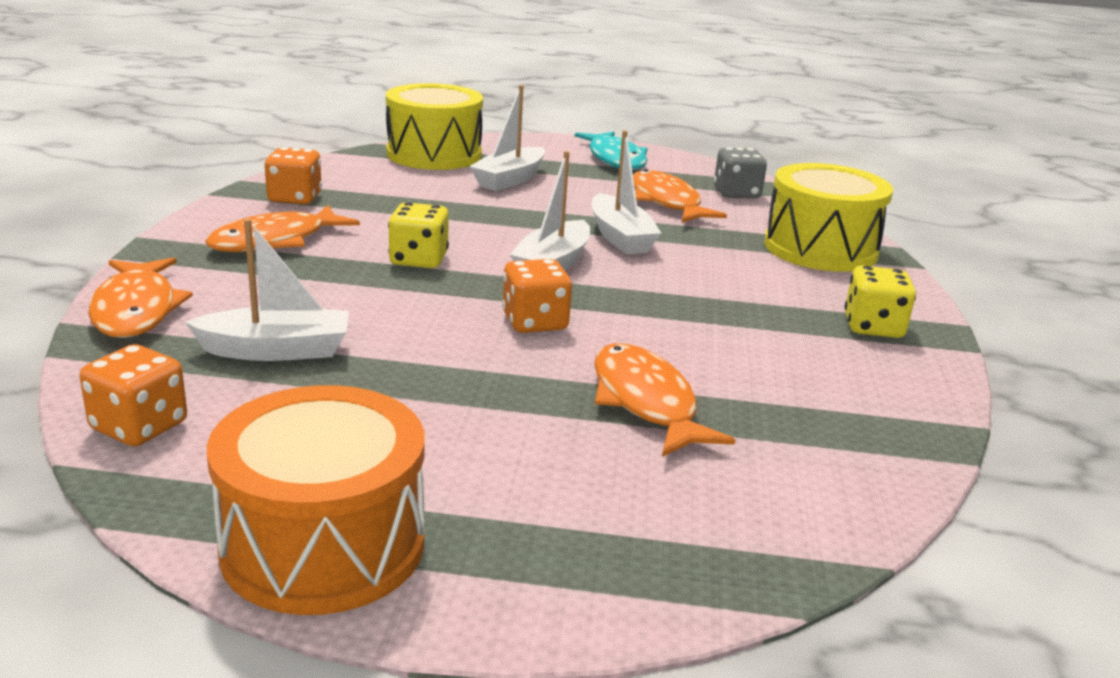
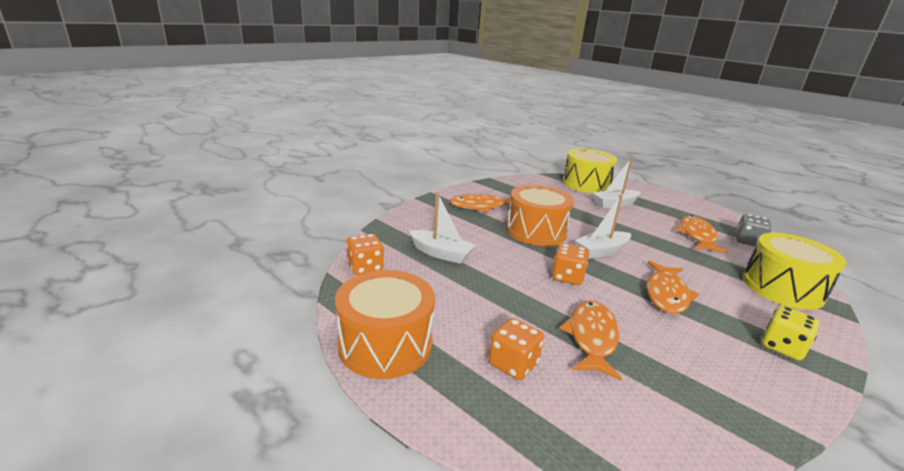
camera: 35 degrees right, 0 degrees up
(136, 310) = (404, 221): orange fish -> orange fish (666, 294)
(294, 198) = (505, 190): orange dice -> orange dice (513, 364)
(418, 260) = (536, 231): yellow dice -> orange drum
(615, 159) = (684, 206): turquoise fish -> none
(620, 237) = (652, 247): white boat -> none

